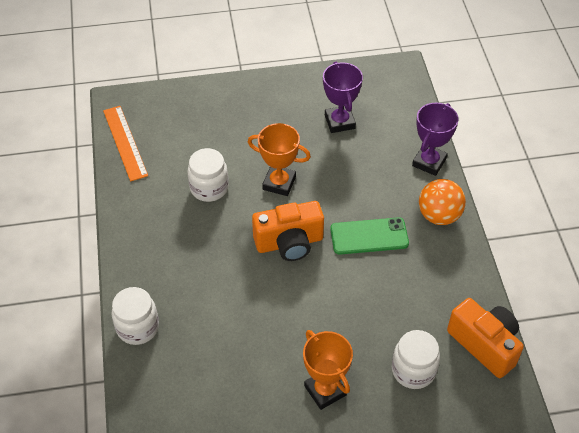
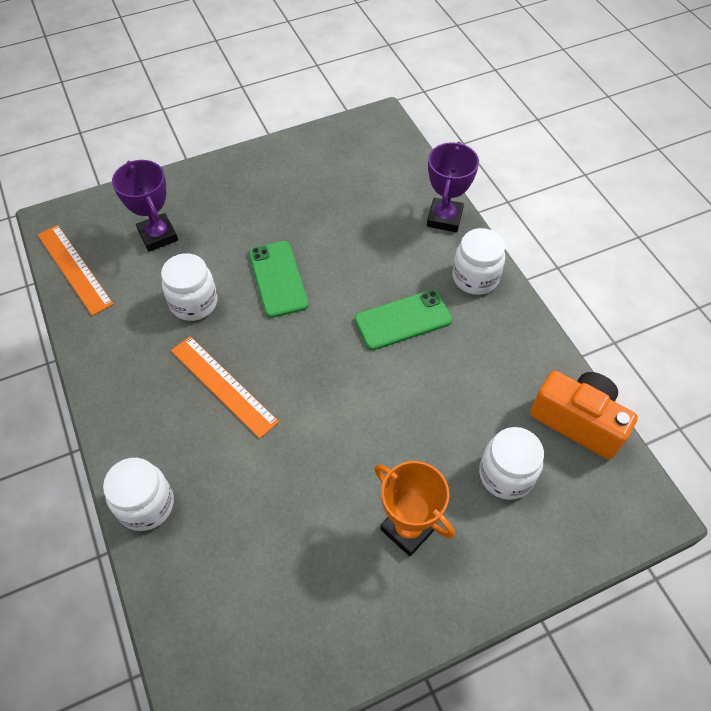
camera: 15 degrees left, 5 degrees up
(215, 255) = (223, 385): none -> orange ruler
(279, 183) = (278, 279): orange trophy -> green phone
(289, 243) = (310, 349): orange camera -> none
(339, 122) = (329, 192): purple trophy -> purple trophy (158, 235)
(439, 215) = (475, 278): orange ball -> white jar

